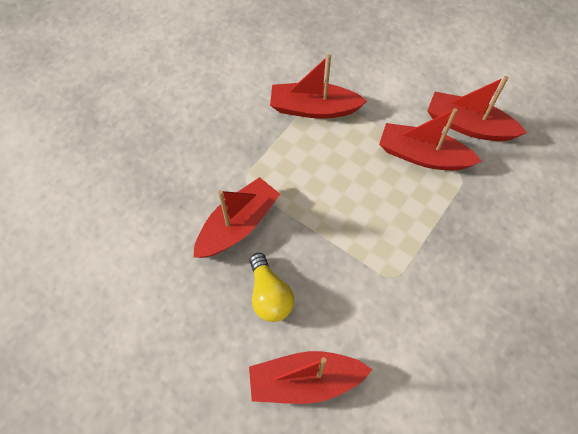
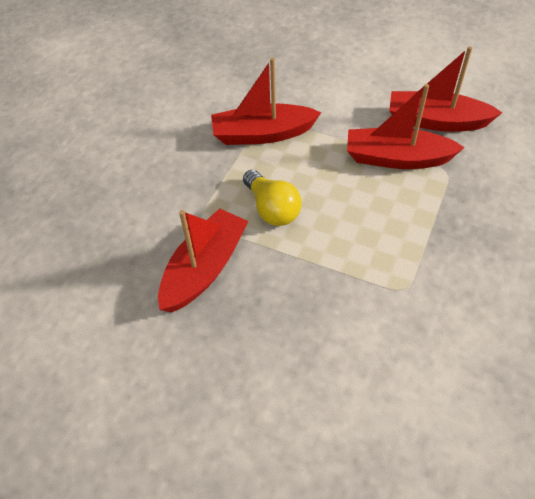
camera: 10 degrees left, 10 degrees down
(269, 295) = (262, 338): yellow light bulb -> yellow light bulb (272, 209)
(305, 381) = (333, 429): red boat -> none

